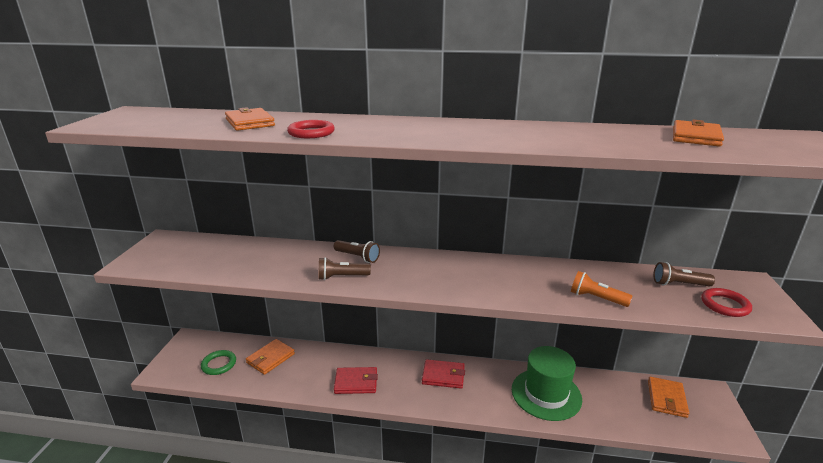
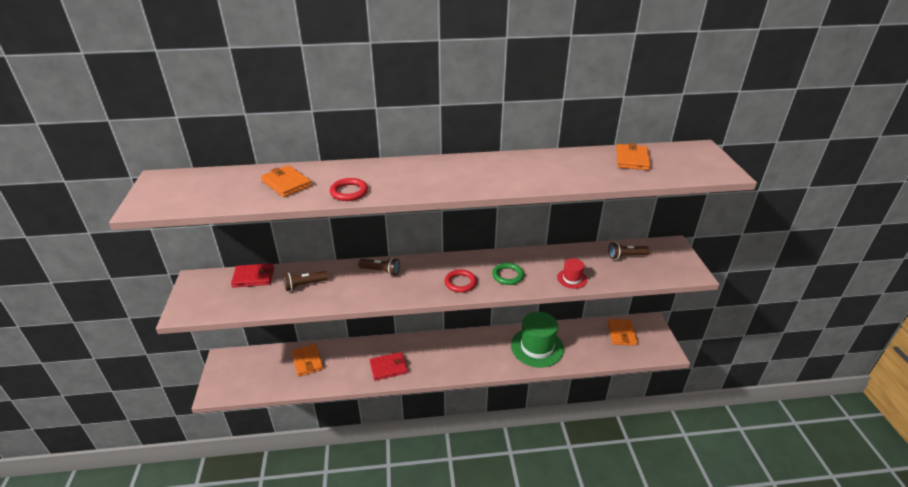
camera: 15 degrees left, 10 degrees up
(219, 364) = (263, 376): green ring -> green ring (507, 275)
(270, 358) = (307, 361): orange wallet -> orange wallet turned 45 degrees counterclockwise
(342, 277) = (376, 293): brown flashlight -> brown flashlight (304, 285)
(443, 376) = (456, 348): red wallet -> red wallet (253, 277)
(596, 298) = (572, 279): orange flashlight -> red hat
(725, 305) = (657, 269): red ring -> red ring (460, 283)

